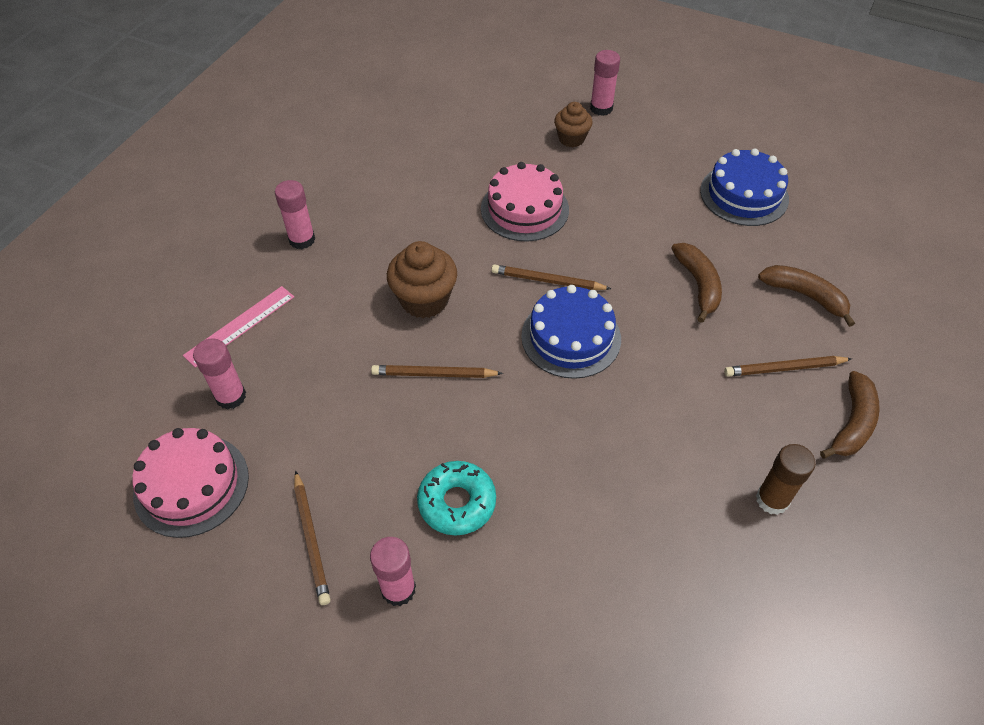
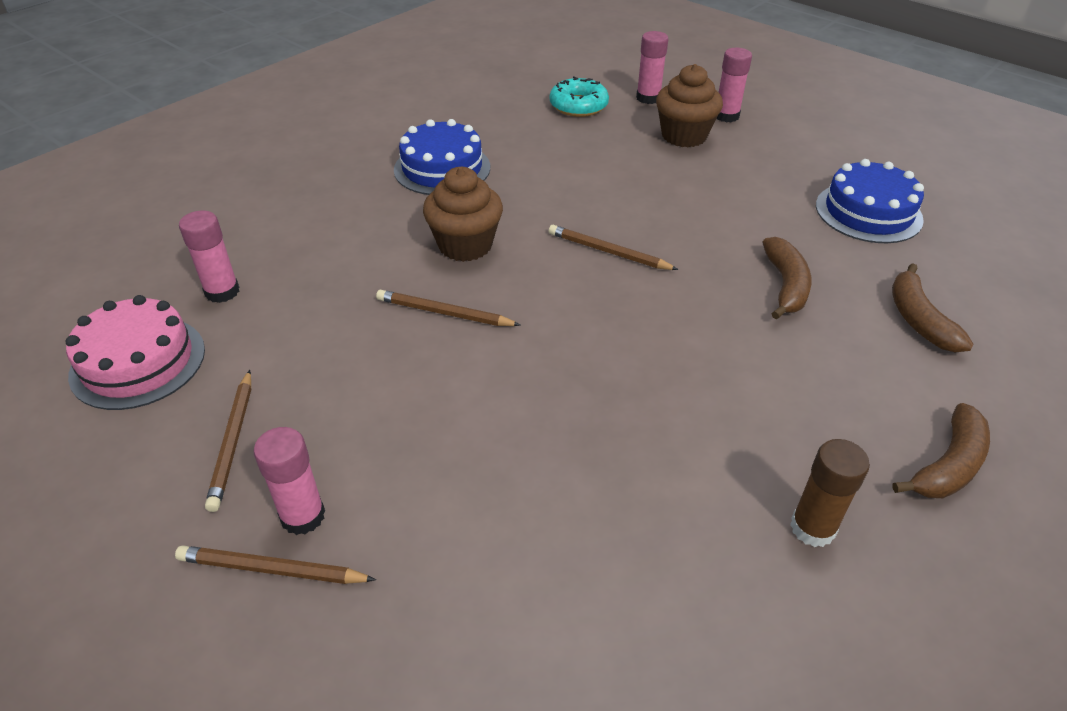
camera: 15 degrees right, 10 degrees down
(240, 325) = (265, 233): pink ruler -> none
(302, 239) = (364, 174): pink glue stick -> pink glue stick (648, 98)
(457, 502) = (412, 442): turquoise donut -> turquoise donut (578, 106)
(524, 209) = (608, 186): pink cake -> none
(571, 138) = (684, 136): brown cupcake -> brown cupcake, size x1.55
(571, 337) = (614, 308): blue cake -> blue cake (442, 168)
(784, 368) = (870, 388): brown pencil -> brown pencil (272, 569)
(805, 296) = (918, 319): brown banana -> brown banana turned 150 degrees counterclockwise

